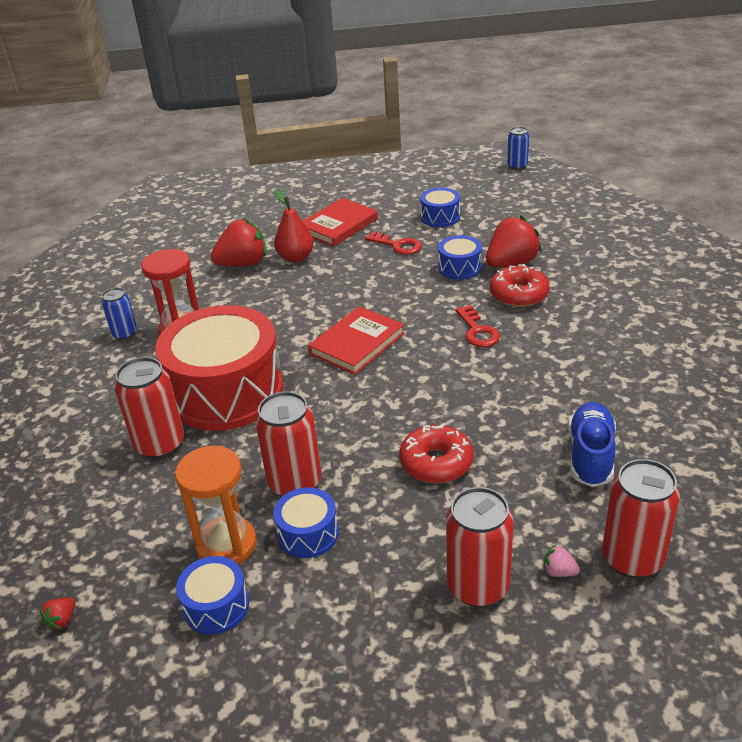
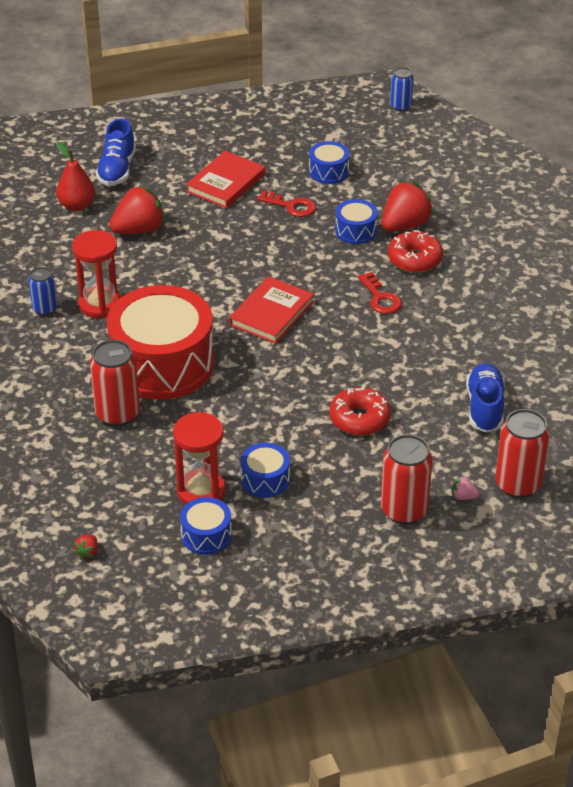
camera: 10 degrees left, 5 degrees up
(226, 545) = (201, 491): orange hourglass -> red hourglass
(239, 214) = (117, 170): none -> blue shoe
(295, 258) = (191, 222): red pear -> red pear (77, 205)
(295, 483) = (244, 441): red can -> none

